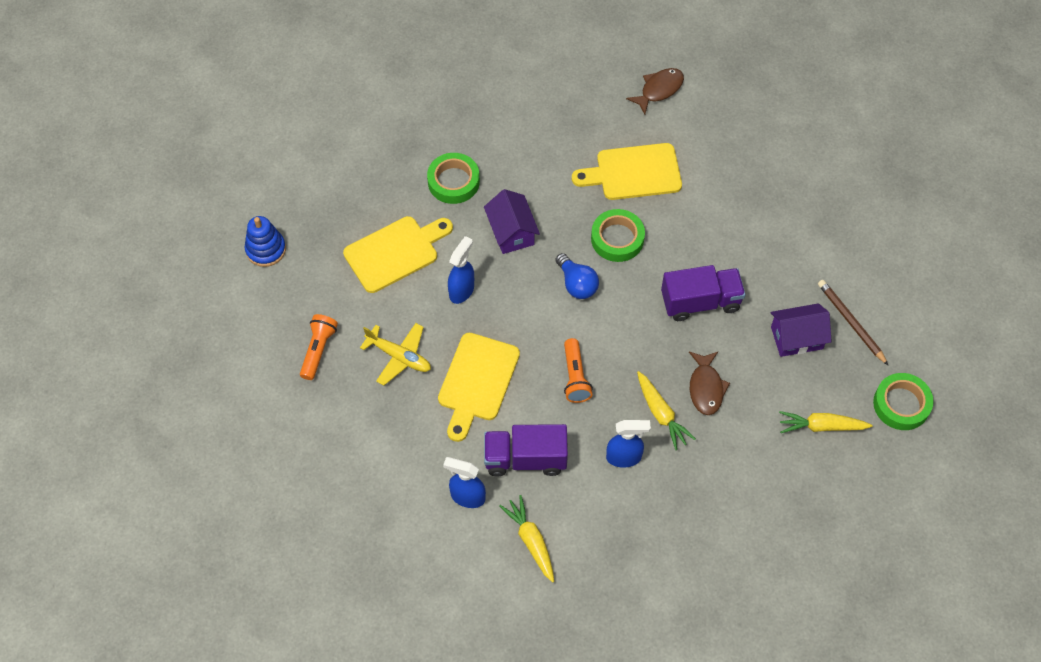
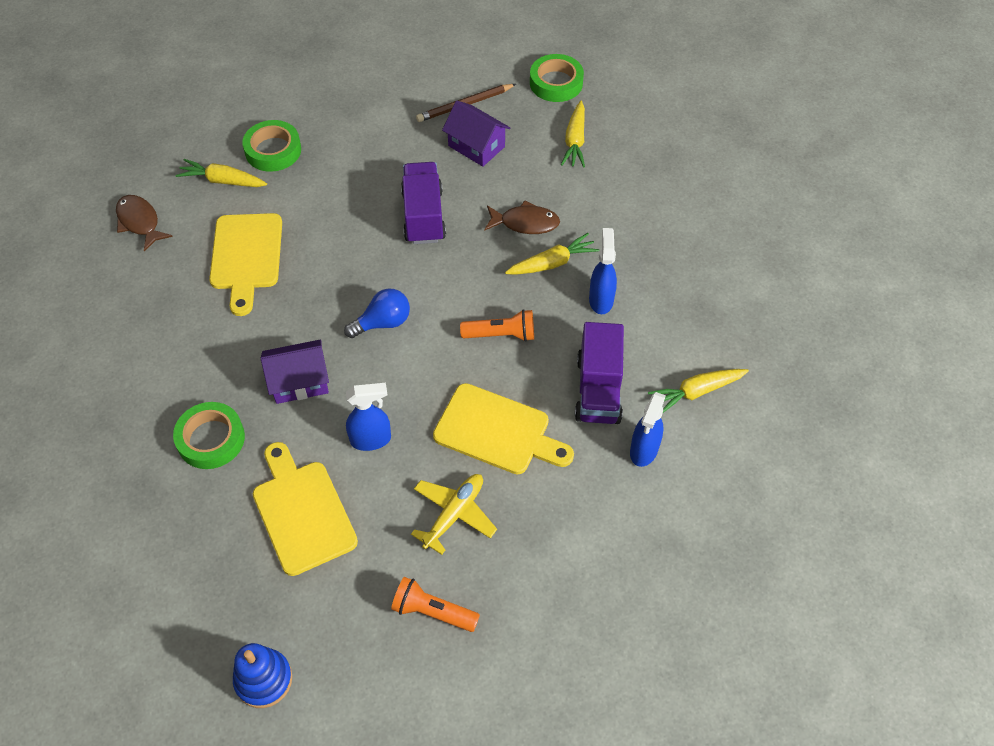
camera: 85 degrees left, 5 degrees down
(462, 290) = (371, 439): blue spray bottle -> blue spray bottle turned 135 degrees clockwise
(617, 239) = (330, 280): green tape -> green tape (273, 150)
(715, 140) = (223, 181): none -> yellow carrot
(796, 338) = (476, 146): purple house -> purple house turned 45 degrees counterclockwise

